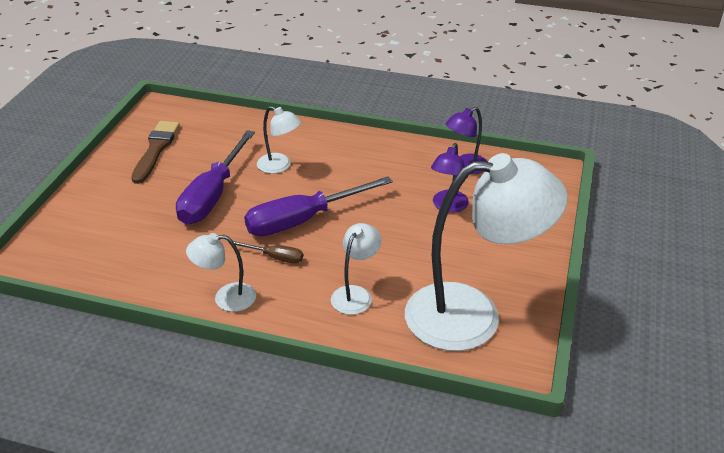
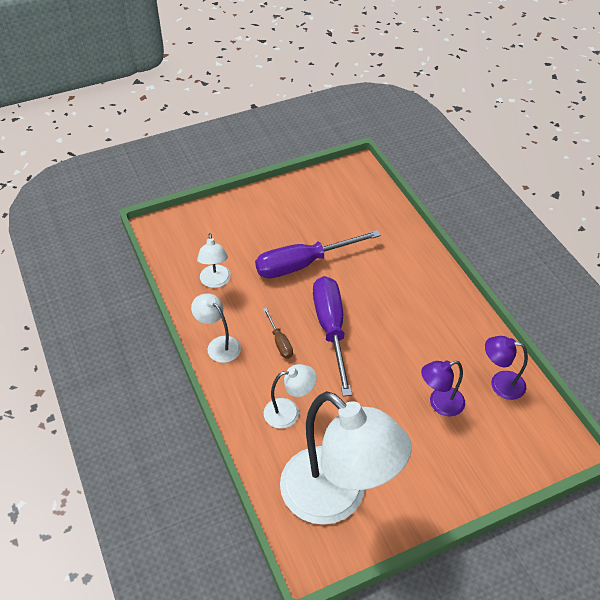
camera: 50 degrees right, 10 degrees up
(156, 149) = (315, 201): brown brush -> none
(280, 166) = (371, 275): white lamp -> white lamp (215, 282)
(303, 220) = (331, 329): purple screwdriver -> purple screwdriver turned 60 degrees clockwise

